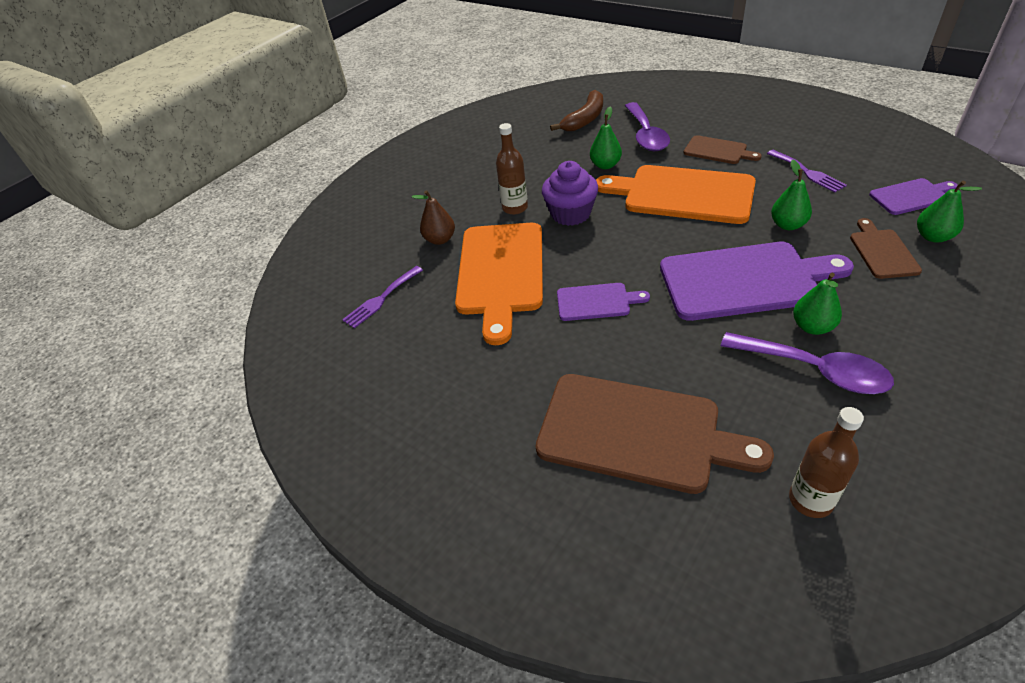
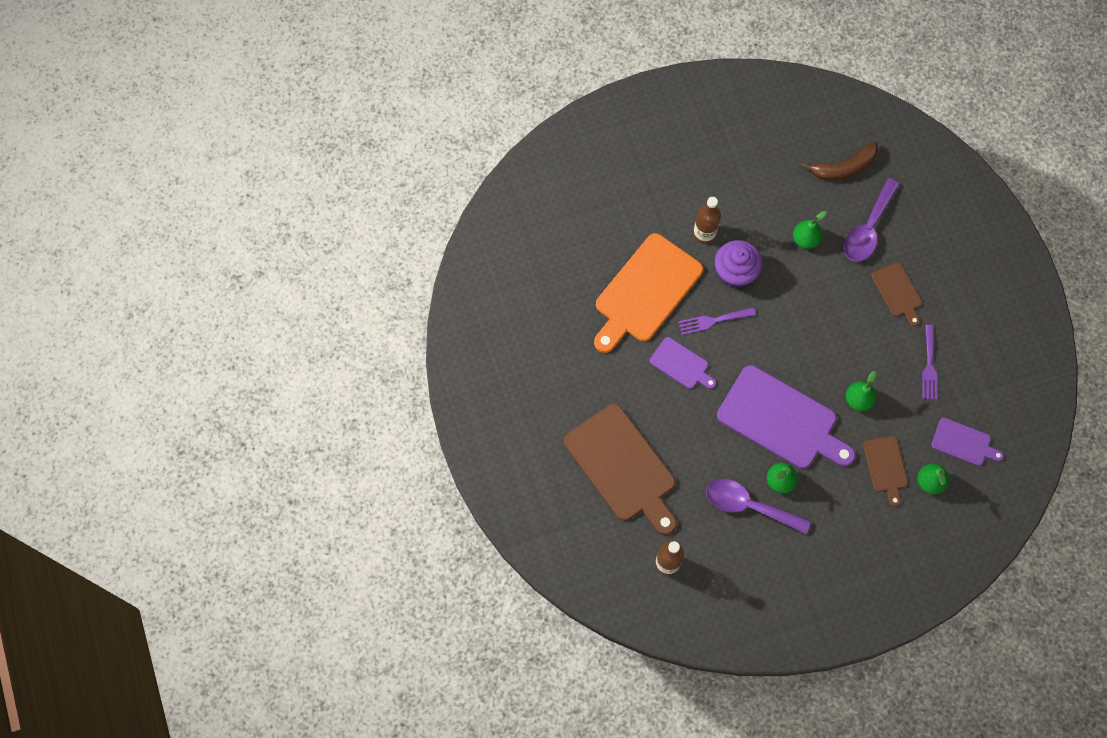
camera: 30 degrees right, 25 degrees up
(381, 299) = (557, 255): purple fork -> purple fork (713, 321)
(440, 239) = (631, 226): brown pear -> none
(682, 194) = (825, 315): orange cutting board -> none
(814, 370) = (748, 505): purple spoon -> purple spoon turned 135 degrees clockwise
(882, 251) = (885, 467): brown cutting board -> brown cutting board turned 135 degrees clockwise

